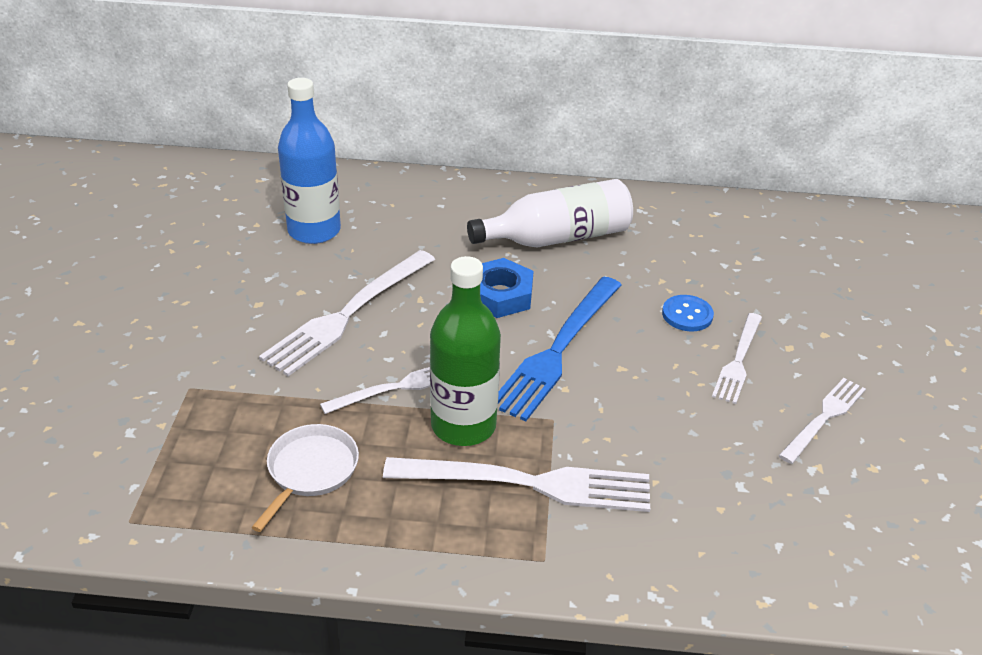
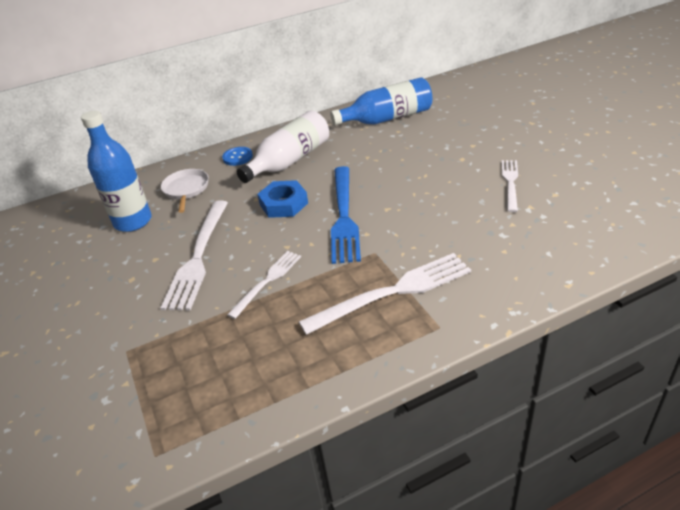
camera: 25 degrees left, 0 degrees up
(310, 470) = (255, 355): white pan -> white pan (186, 189)
(463, 425) = (327, 281): green bottle -> none
(687, 315) = (396, 167): blue button -> blue button (237, 157)
(738, 361) = (443, 176): white fork -> none
(740, 236) = (387, 118): none -> blue bottle

